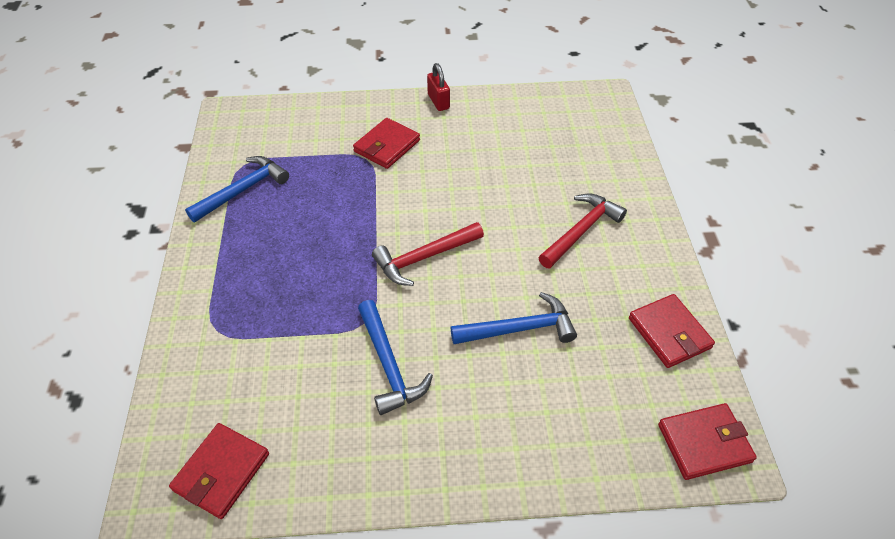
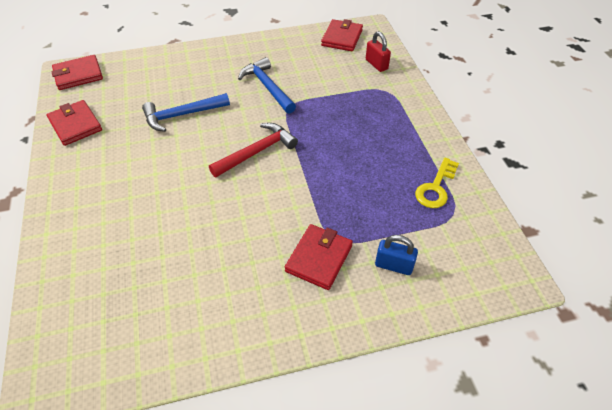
camera: 170 degrees right, 0 degrees up
(242, 190) = (435, 188): blue hammer -> yellow key
(324, 133) = (393, 265): none -> blue padlock
(438, 101) = (274, 340): red padlock -> red padlock (376, 64)
(581, 231) = (122, 191): red hammer -> none

